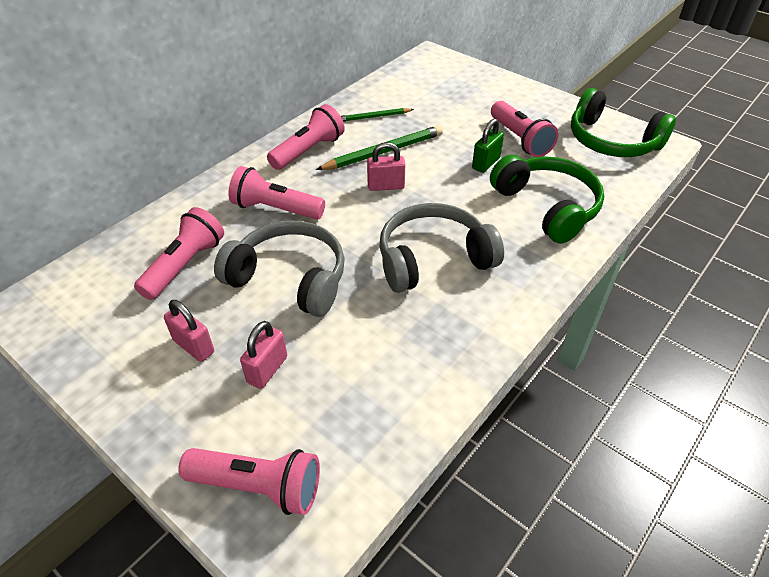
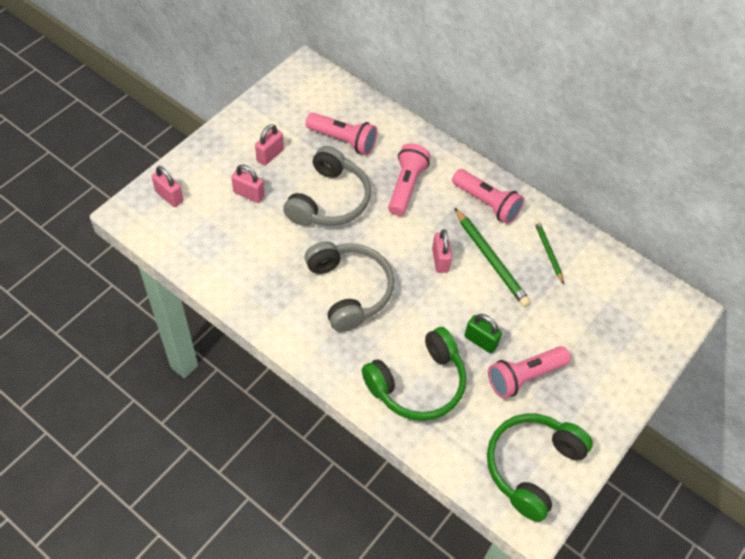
camera: 85 degrees right, 10 degrees up
(258, 486) = (169, 196): pink flashlight -> pink padlock

